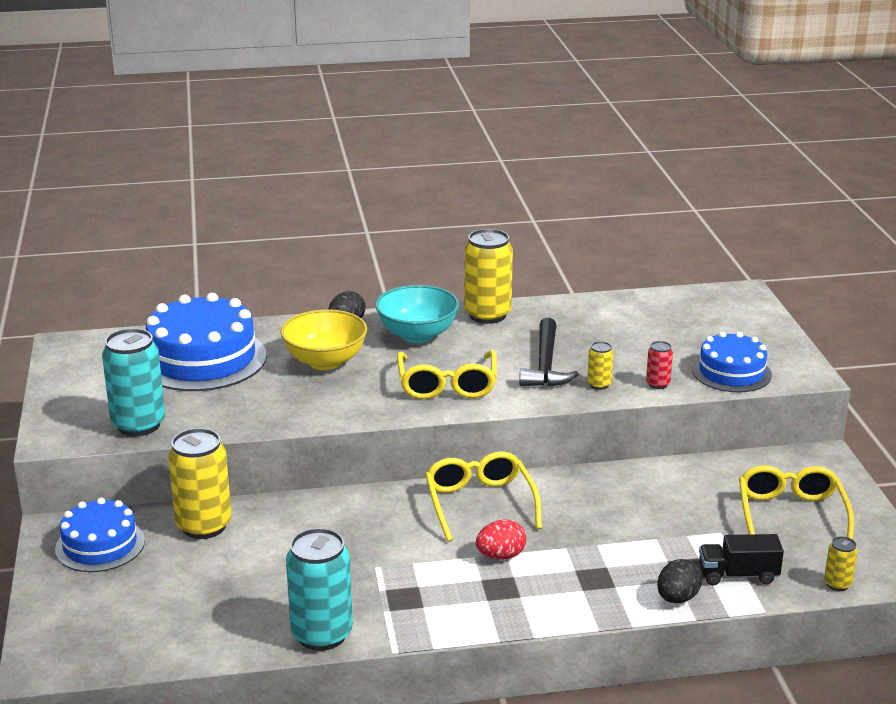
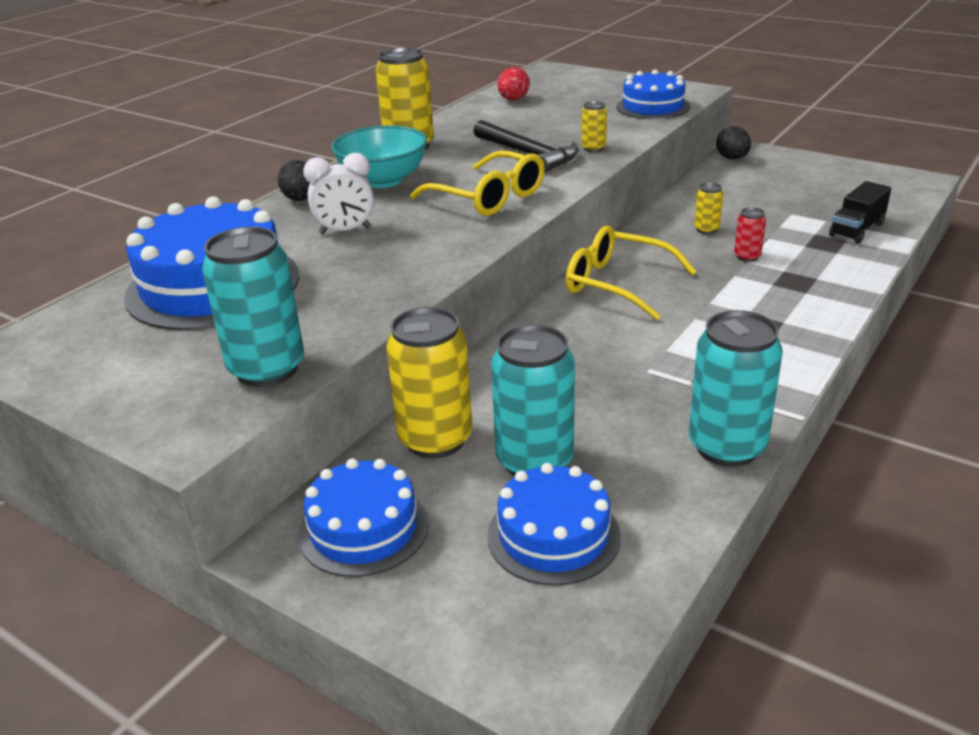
camera: 45 degrees left, 5 degrees up
(161, 609) = (553, 535): none -> blue cake
(223, 570) = (534, 461): none -> turquoise can
(325, 361) = (345, 231): yellow bowl -> white clock
(501, 556) = (710, 306): red egg -> red egg (513, 100)
(658, 384) = (628, 131): red can -> red can (747, 257)
(677, 598) = (862, 262): black egg -> black egg (732, 158)
(791, 515) = (801, 185): yellow glasses -> none
(837, 584) = (908, 204): yellow can -> yellow can (706, 229)

